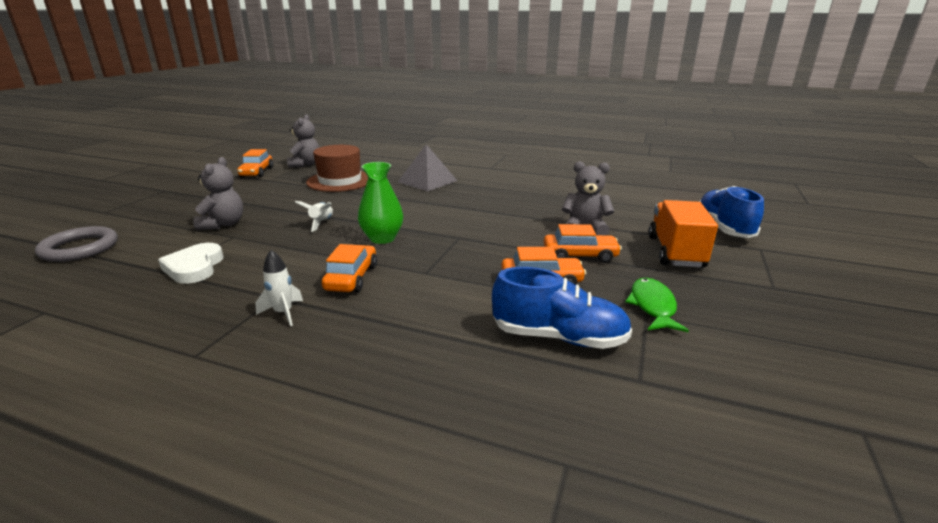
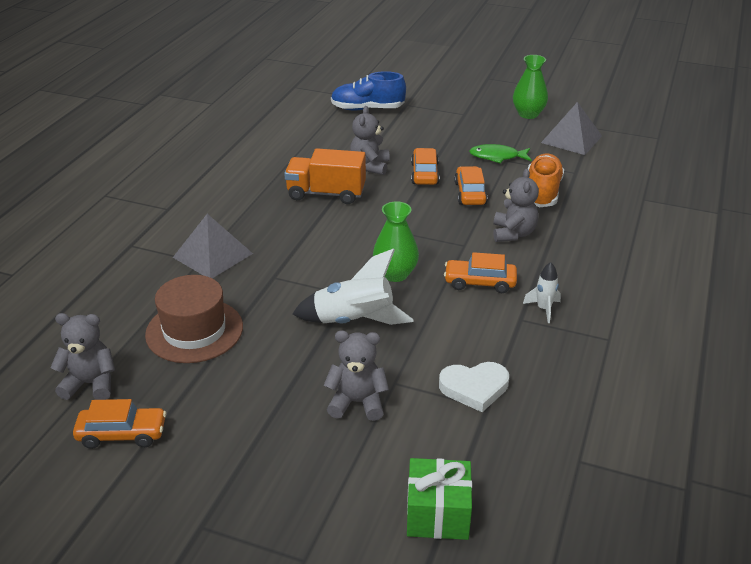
camera: 90 degrees left, 10 degrees up
(80, 248) = (438, 514): grey ring -> green gift
(321, 223) = (354, 321): white rocket -> white rocket, size x1.92
(446, 305) = (513, 233): none -> grey teddy bear
(559, 337) = (542, 192): blue shoe -> orange shoe
(675, 252) = (414, 135): orange truck -> orange truck (326, 193)
(775, 391) = (571, 139): none -> grey pyramid
(837, 347) = (528, 114): none -> green vase

